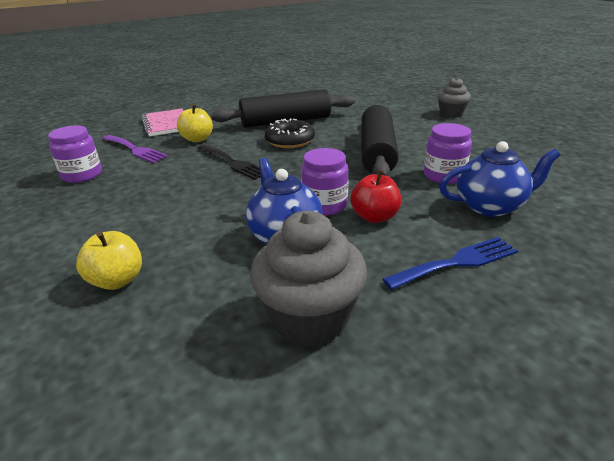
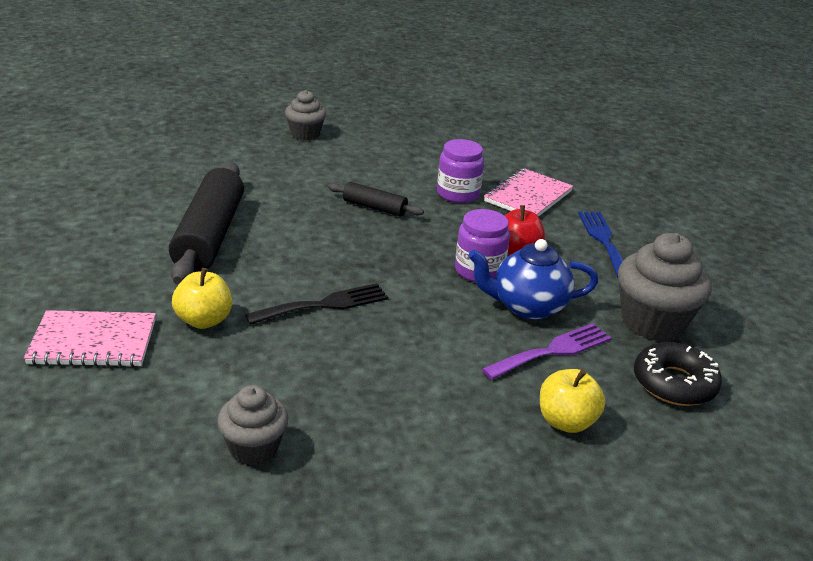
camera: 75 degrees left, 0 degrees up
(82, 175) = (254, 448): purple jar -> grey cupcake
(135, 150) = (190, 386): purple fork -> purple fork (552, 351)
(290, 141) = (287, 250): black donut -> black donut (674, 383)
(377, 152) = (374, 207): black rolling pin -> black rolling pin, size x0.50
(490, 206) = (528, 196): blue teapot -> pink notebook

